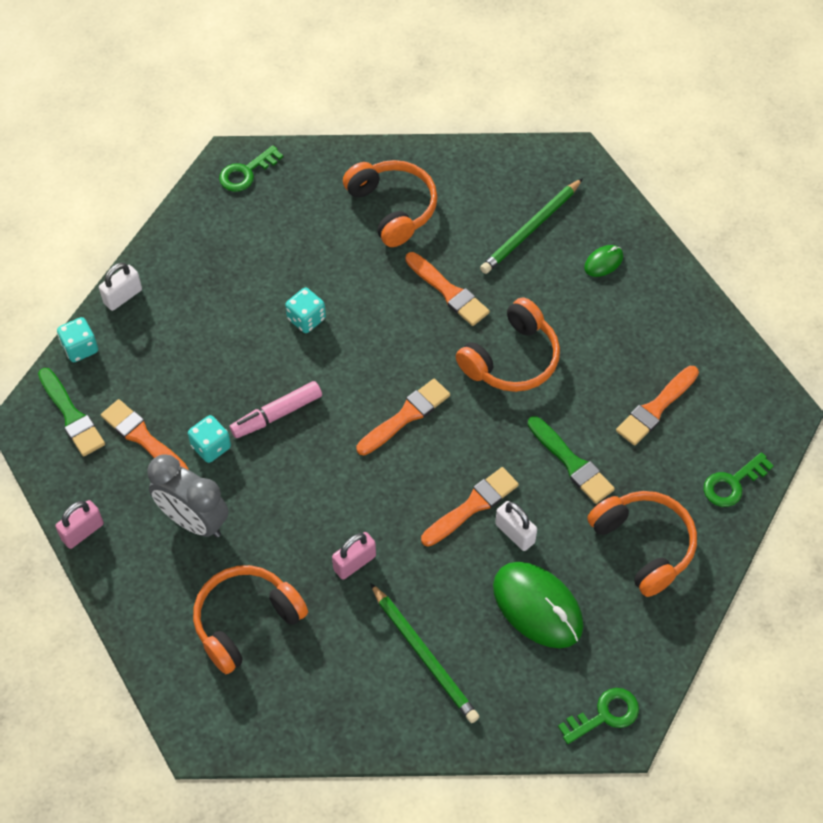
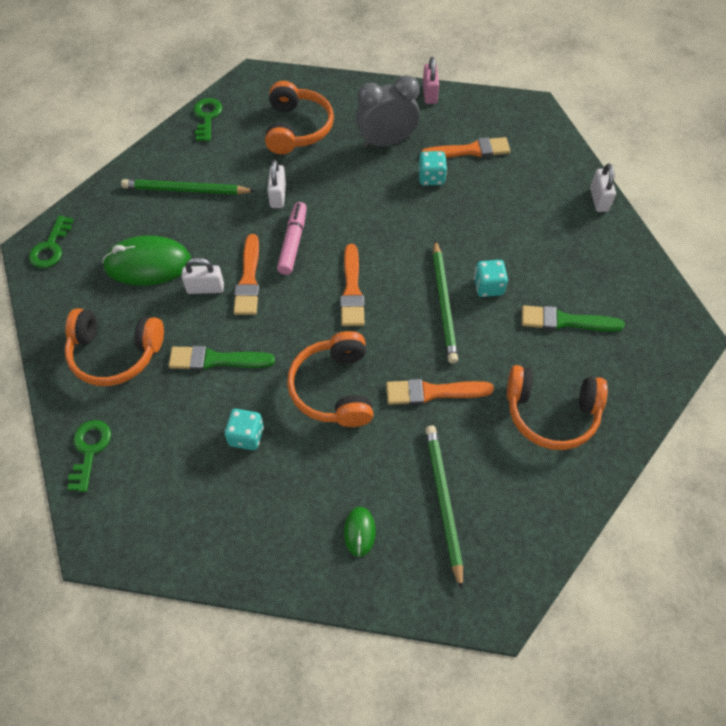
camera: 130 degrees right, 0 degrees up
(71, 415) = (519, 128): green brush -> green brush (565, 321)
(80, 348) = (571, 157): turquoise dice -> turquoise dice (246, 436)
(246, 172) = (669, 337): green key -> green key (207, 117)
(276, 414) = (423, 223): pink marker -> pink marker (293, 242)
(354, 563) = (278, 196): pink padlock -> white padlock
(355, 339) = (444, 303): none -> green pencil
(656, 408) = (197, 452): orange brush -> none

